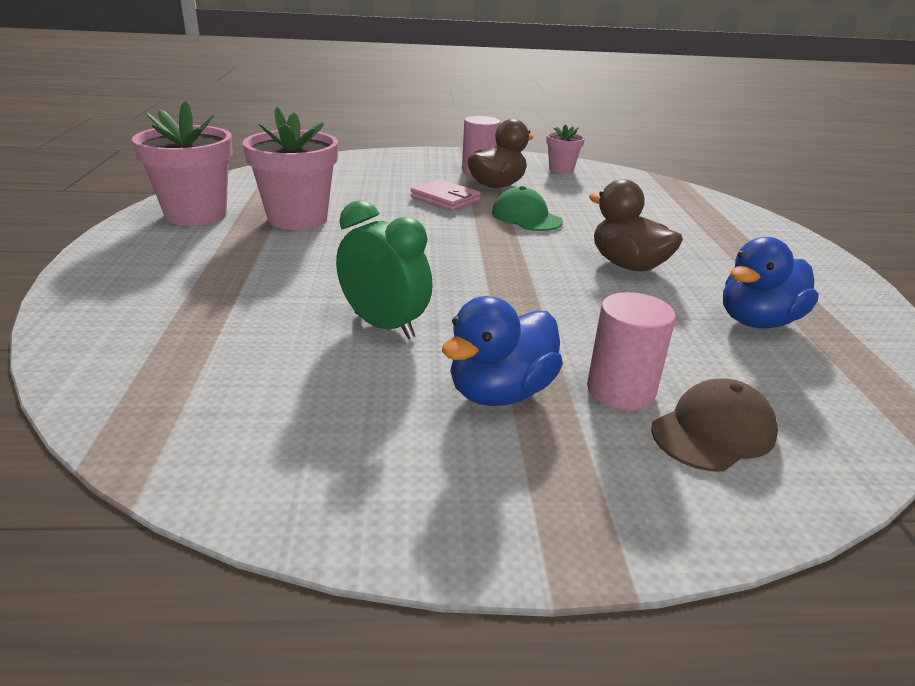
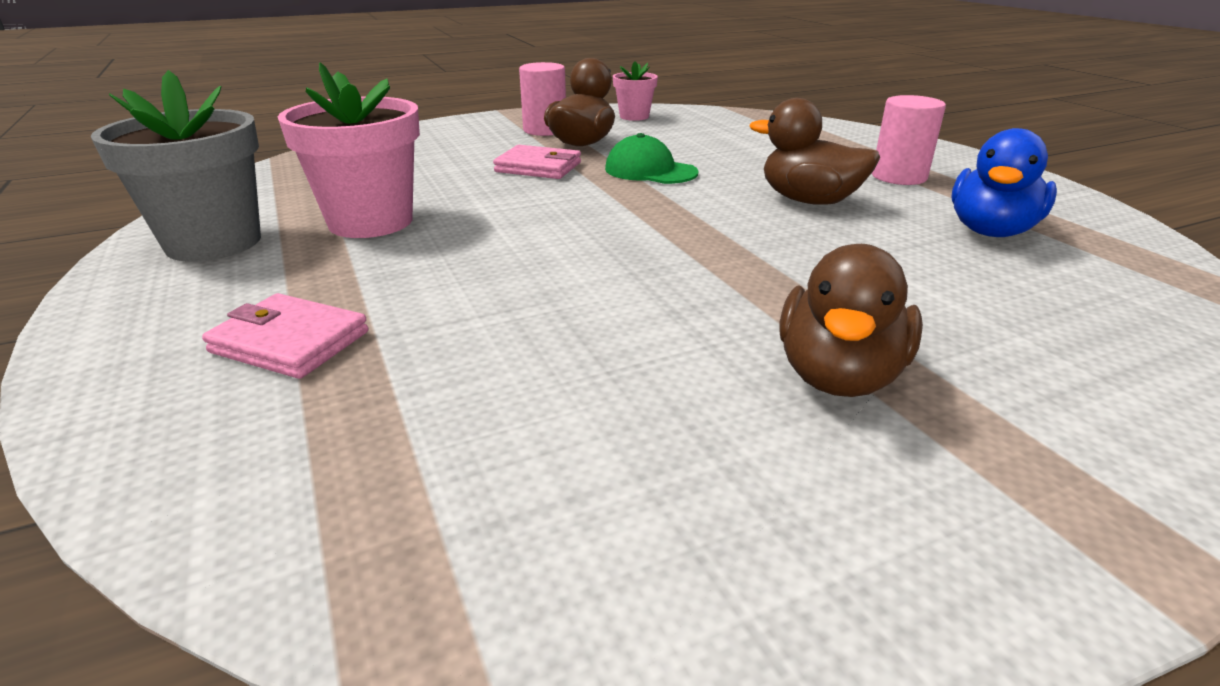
camera: 20 degrees left, 0 degrees up
(190, 286) = (290, 342): none -> pink wallet
(196, 214) = (213, 243): pink flower pot -> grey flower pot
(384, 326) = (616, 330): green clock -> none
(500, 392) = (838, 376): blue duck -> brown duck
(620, 390) = (956, 337): pink cylinder -> pink cylinder (899, 176)
(713, 431) = (1091, 357): brown cap -> none

